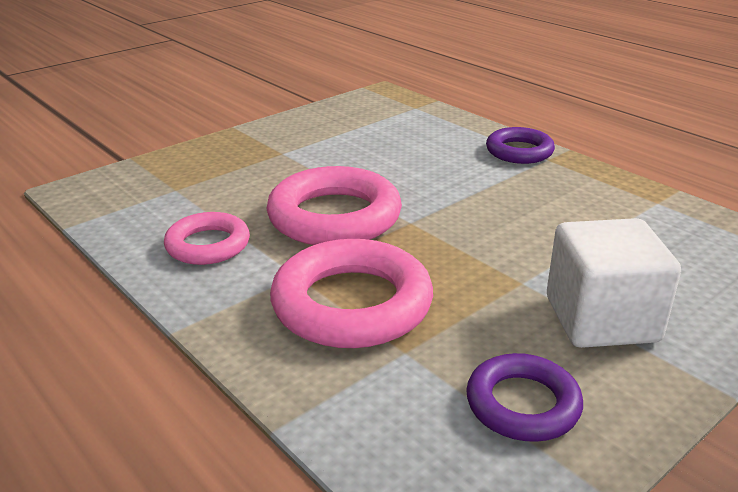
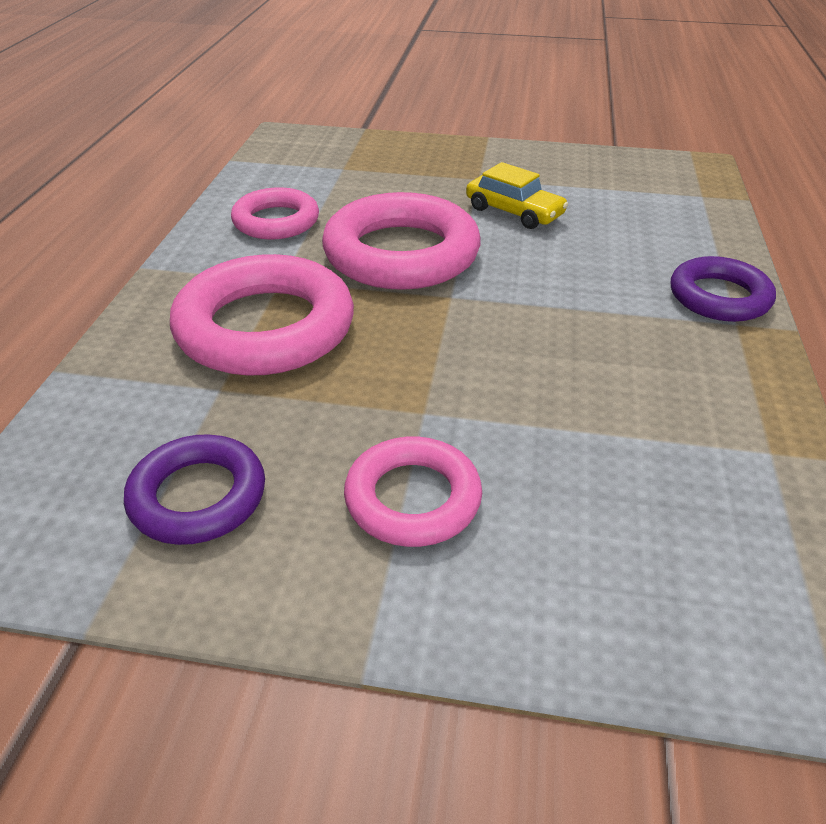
camera: 50 degrees right, 10 degrees up
(345, 161) = (514, 212): none -> yellow car
(601, 319) = (413, 498): white cube -> pink ring

